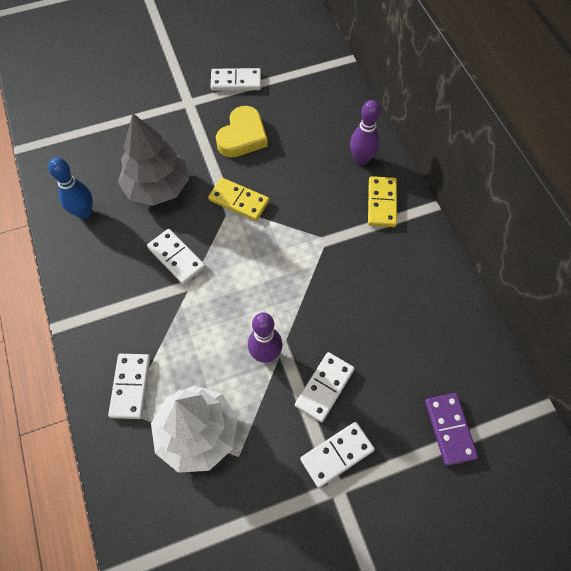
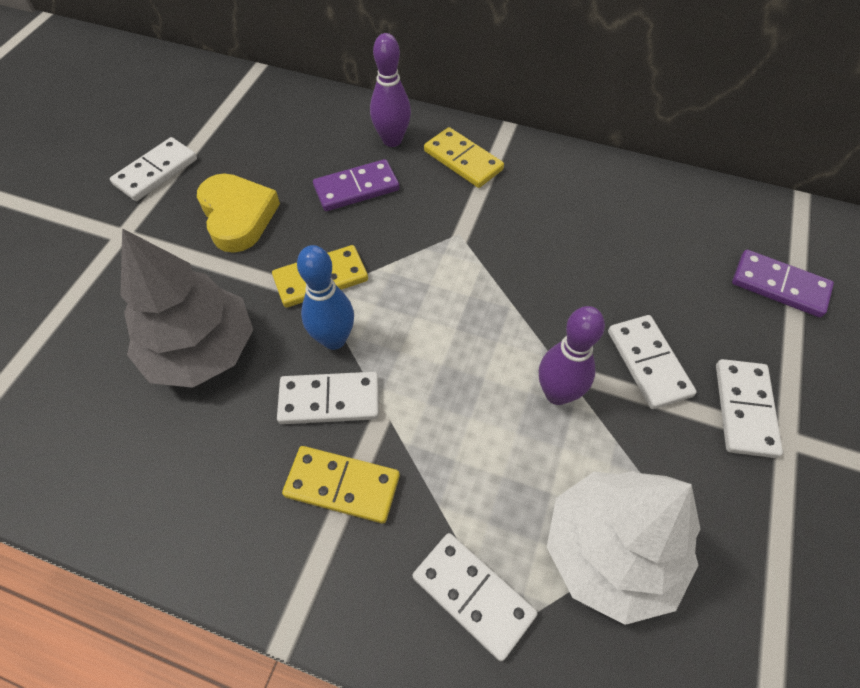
camera: 50 degrees left, 5 degrees down
(84, 213) = (135, 469): blue bowling pin -> blue bowling pin (334, 339)
(139, 296) = (342, 485): none -> yellow domino
(310, 170) = (356, 188): none -> purple domino

